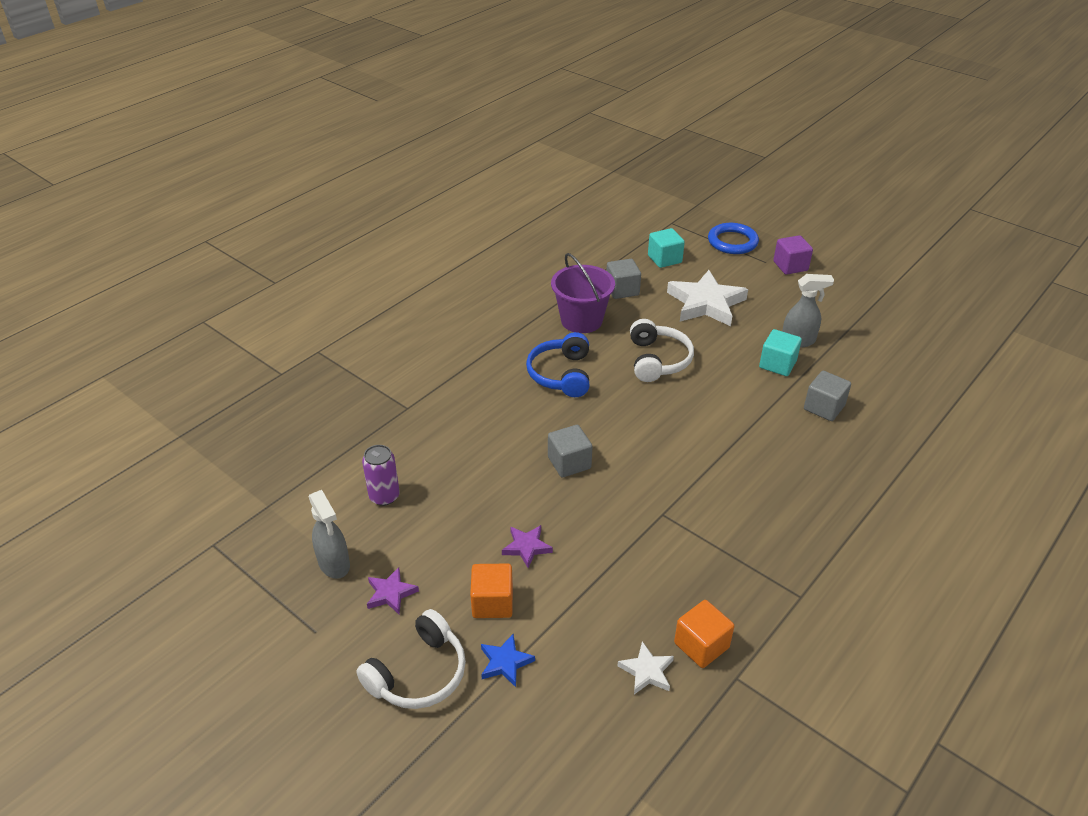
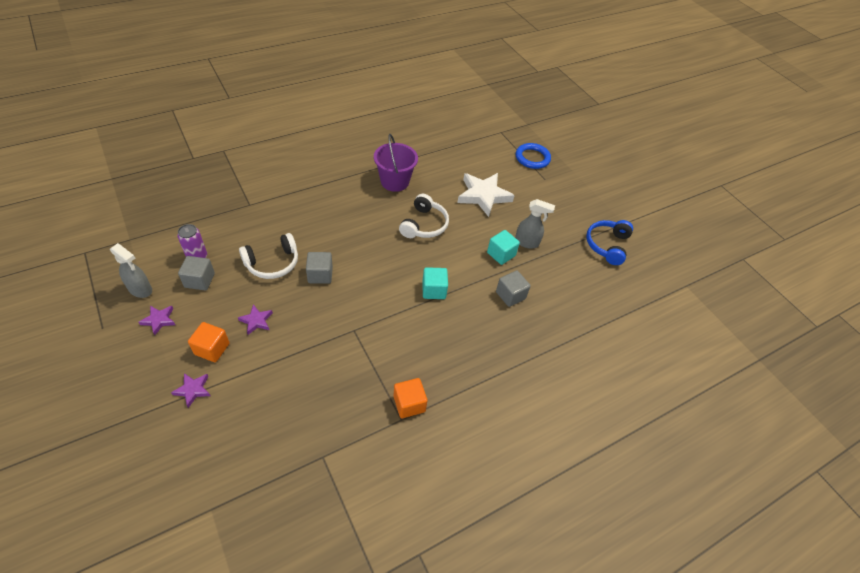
camera: 15 degrees right, 10 degrees up
(334, 564) = (140, 290): grey spray bottle -> grey spray bottle turned 45 degrees counterclockwise
(418, 673) = (140, 377): white headphones -> white headphones (272, 263)
(505, 662) = (193, 390): blue star -> purple star
(561, 374) = (356, 214): blue headphones -> blue headphones (607, 245)
(622, 290) = (435, 169): grey cube -> grey cube (199, 280)
(647, 671) = (271, 430): white star -> none
(664, 259) = (478, 156): turquoise cube -> turquoise cube (434, 290)
(701, 645) = (316, 426): orange cube -> orange cube (409, 404)
(790, 266) = (559, 187): purple cube -> none

